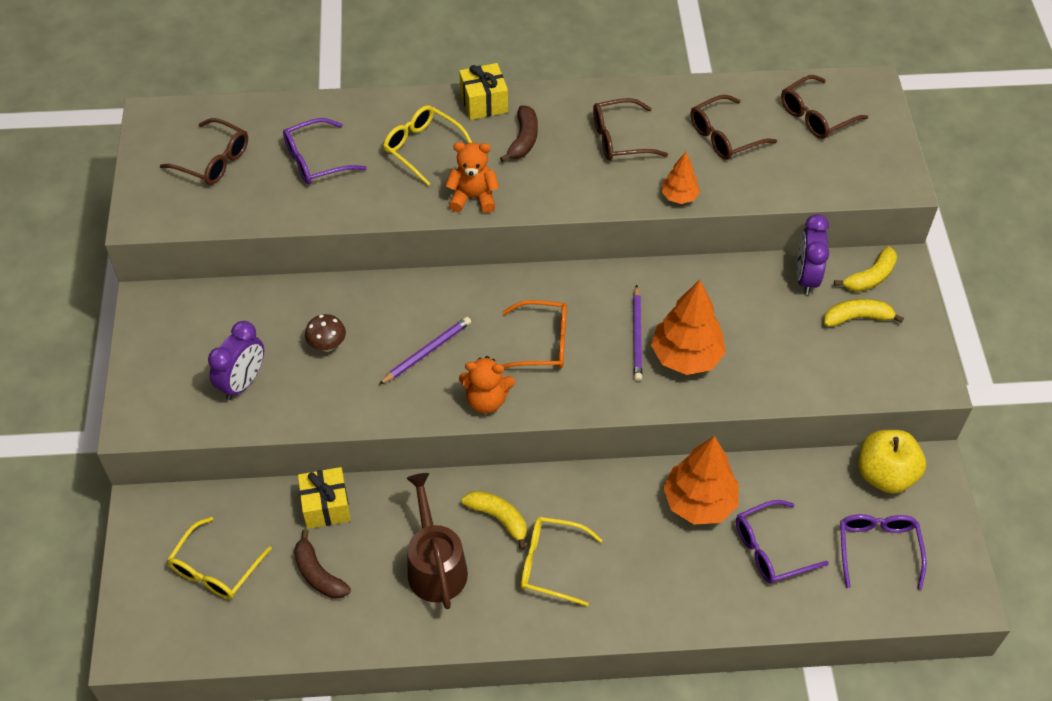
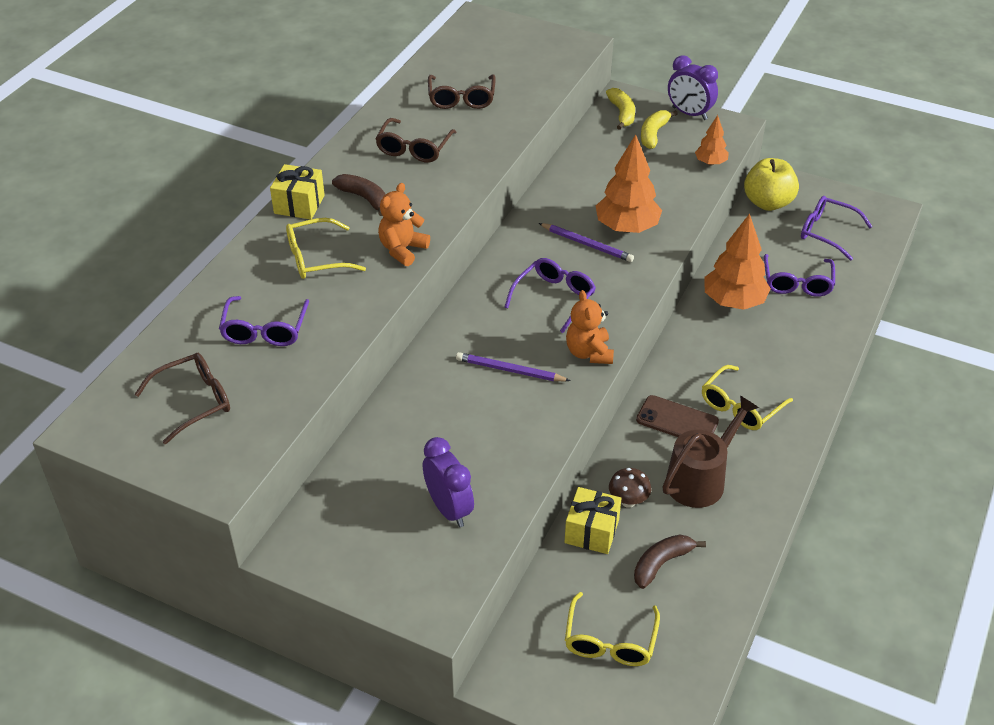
camera: 60 degrees left, 10 degrees down
(215, 569) = (610, 641): yellow glasses -> yellow glasses turned 45 degrees clockwise
(318, 574) = (661, 563): brown banana -> brown banana turned 150 degrees clockwise
(327, 345) = (451, 433): brown mushroom -> brown mushroom (628, 501)
(427, 352) = (510, 370): purple pencil -> purple pencil turned 60 degrees counterclockwise
(435, 566) = (700, 479): brown watering can -> brown watering can turned 120 degrees clockwise
(486, 400) = (589, 353): orange teddy bear -> orange teddy bear turned 135 degrees clockwise
(498, 518) = (677, 421): yellow banana -> brown phone
(542, 343) = (554, 298): orange glasses -> purple glasses
(679, 197) = (502, 143): orange tree -> orange tree (710, 163)
(806, 277) = (598, 141): purple clock -> purple clock (689, 113)
(815, 116) = (482, 51): brown glasses -> none

